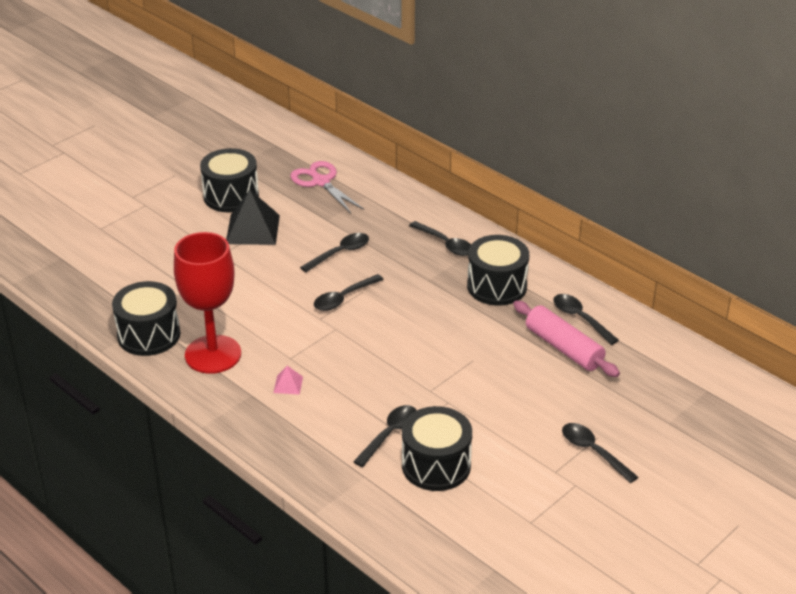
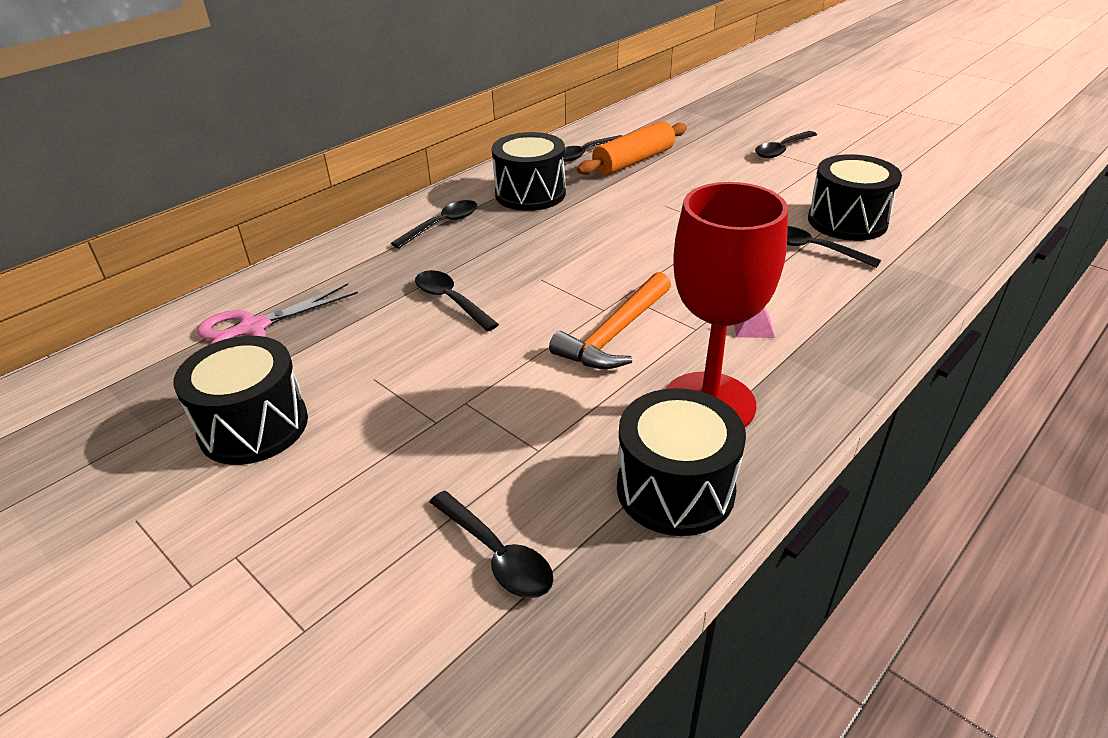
camera: 90 degrees left, 0 degrees up
(252, 229) = (368, 390): black pyramid -> none
(290, 322) = (615, 334): none -> orange hammer
(343, 298) = (557, 292): black spoon -> black spoon (497, 555)
(563, 348) = (634, 161): pink rolling pin -> orange rolling pin

